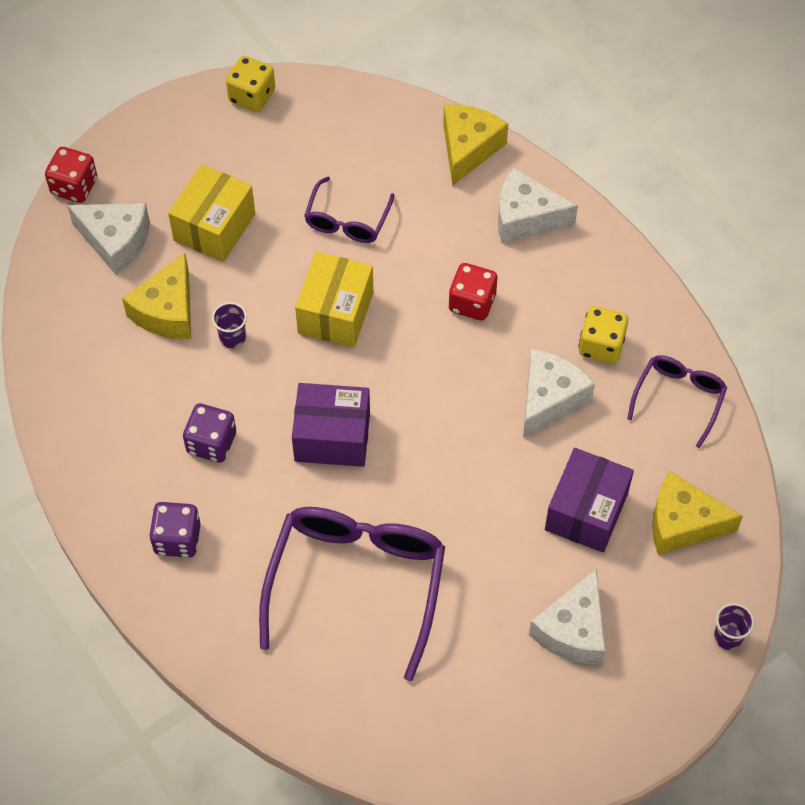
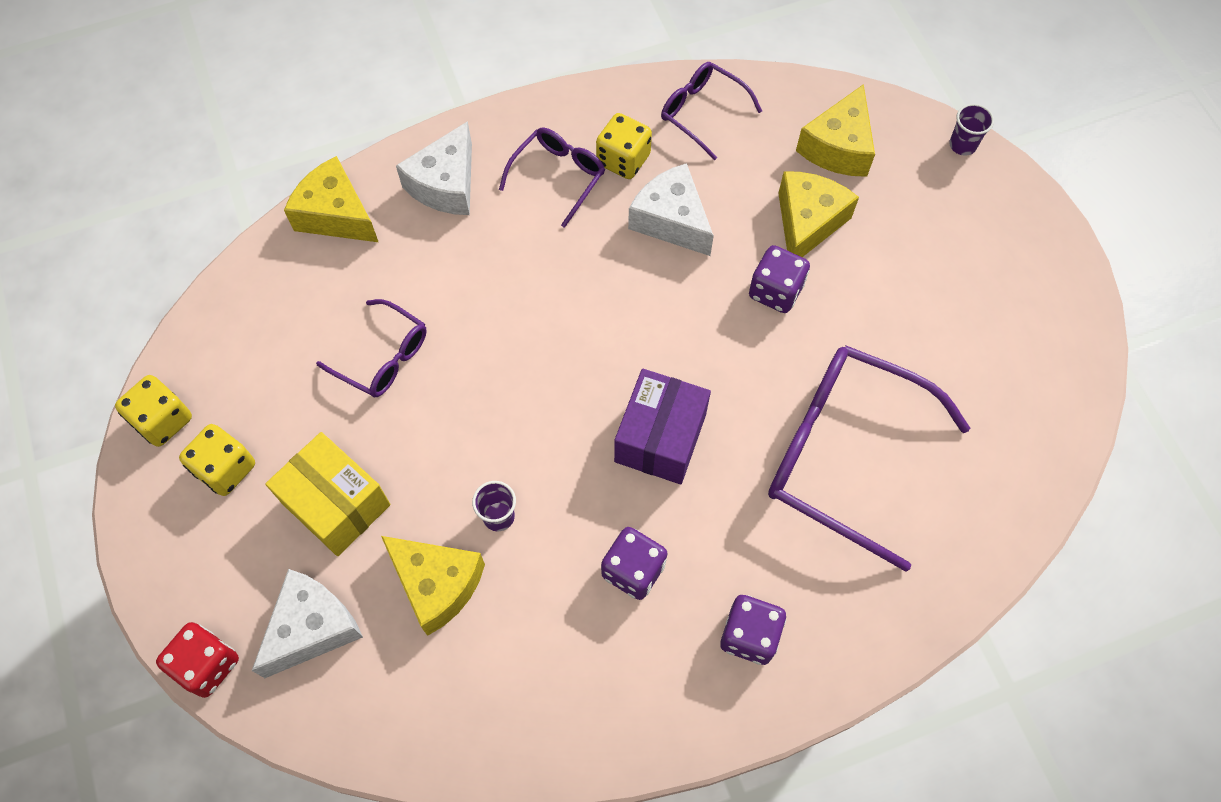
camera: 75 degrees left, 5 degrees up
(224, 148) = (226, 469): none -> yellow dice
(336, 313) = (502, 397): yellow box -> none
(472, 303) = (534, 261): red dice -> none
(503, 498) = (775, 291): none -> purple dice
(564, 299) = (558, 176): none -> purple glasses
(573, 630) = (934, 268): white cheese -> none
(586, 511) = (807, 222): purple box -> yellow cheese

